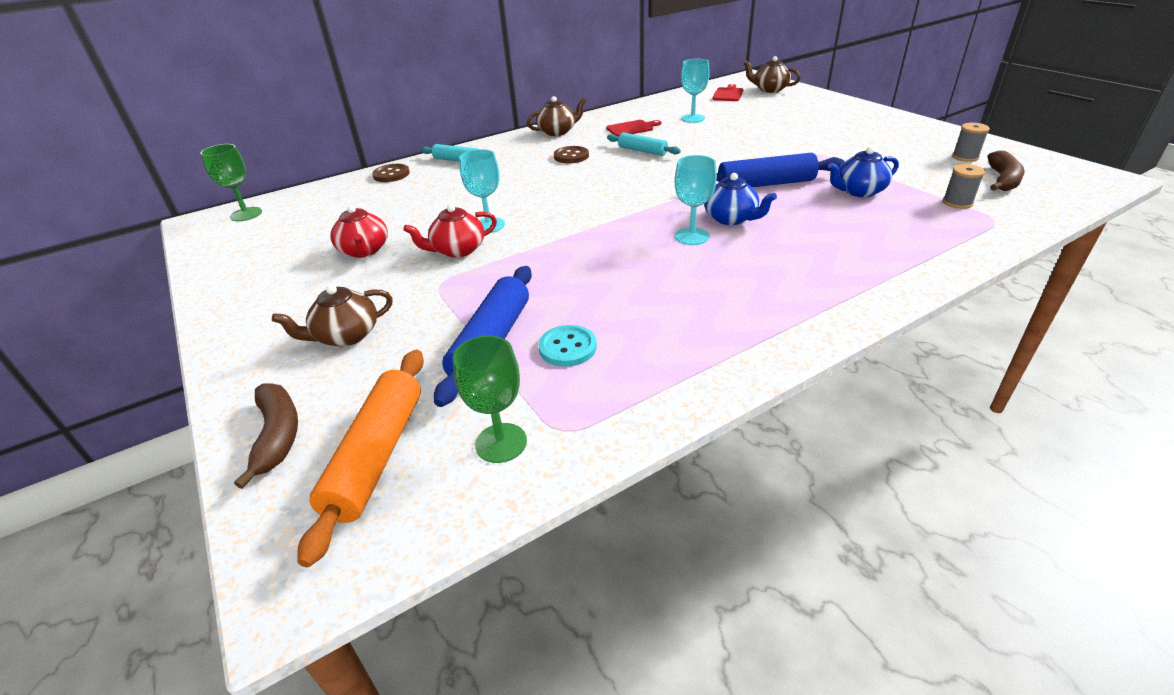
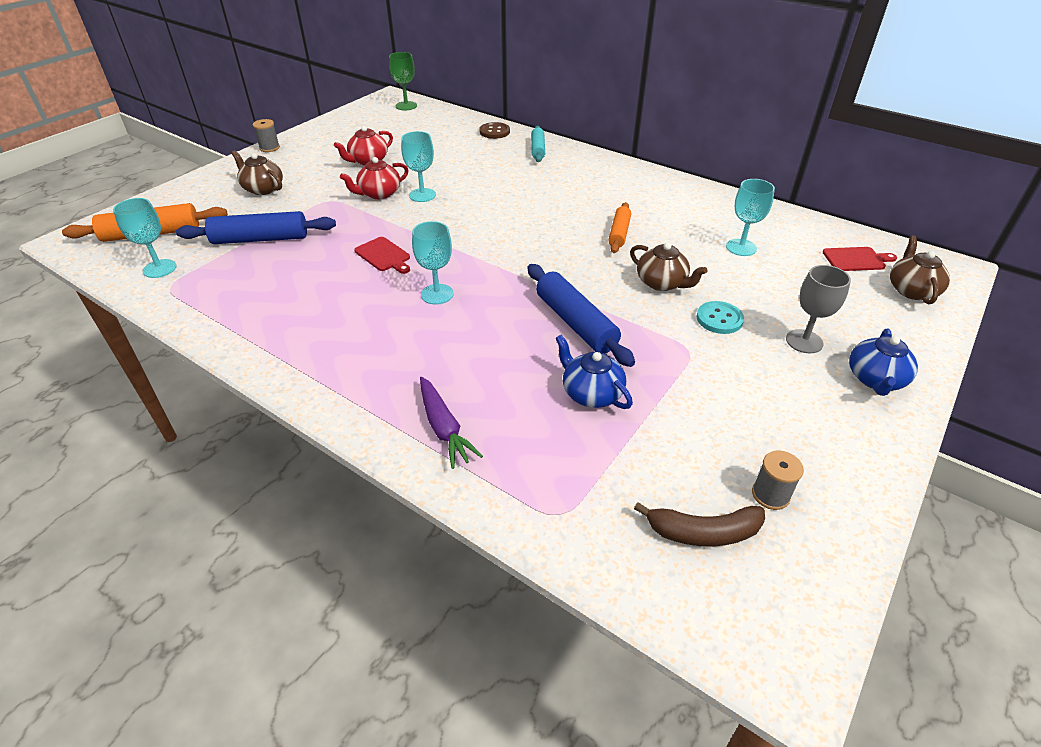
camera: 65 degrees right, 5 degrees up
(277, 435) = (170, 201): brown banana -> none
(457, 250) = (379, 194): red teapot -> red teapot turned 75 degrees counterclockwise
(501, 443) = (159, 268): green goblet -> turquoise goblet
(557, 132) = (637, 177): brown teapot -> brown teapot (662, 283)
(567, 347) = (256, 269): turquoise button -> turquoise button (719, 319)
(571, 156) = (580, 198): brown button -> none
(631, 128) = (678, 215): red cutting board -> red cutting board (384, 255)
(642, 151) = (619, 233): turquoise rolling pin -> orange rolling pin
(731, 218) = (482, 311): blue teapot -> blue teapot (875, 379)
(814, 122) = (804, 341): none -> grey goblet
(898, 253) = (444, 428): none -> purple carrot
(957, 203) = (598, 480): grey spool -> grey spool (269, 148)

